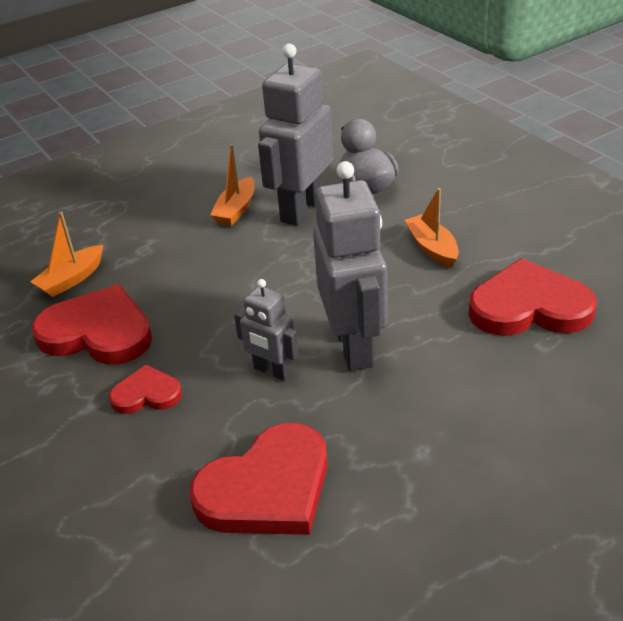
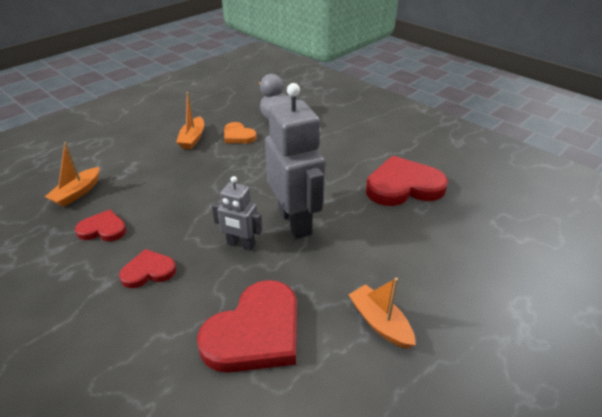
camera: 15 degrees left, 0 degrees up
(98, 332) = (103, 229): red heart -> red heart, size x0.54
(302, 209) = (238, 135): grey robot -> orange heart
(432, 248) = (331, 154): orange boat -> orange boat (380, 323)

